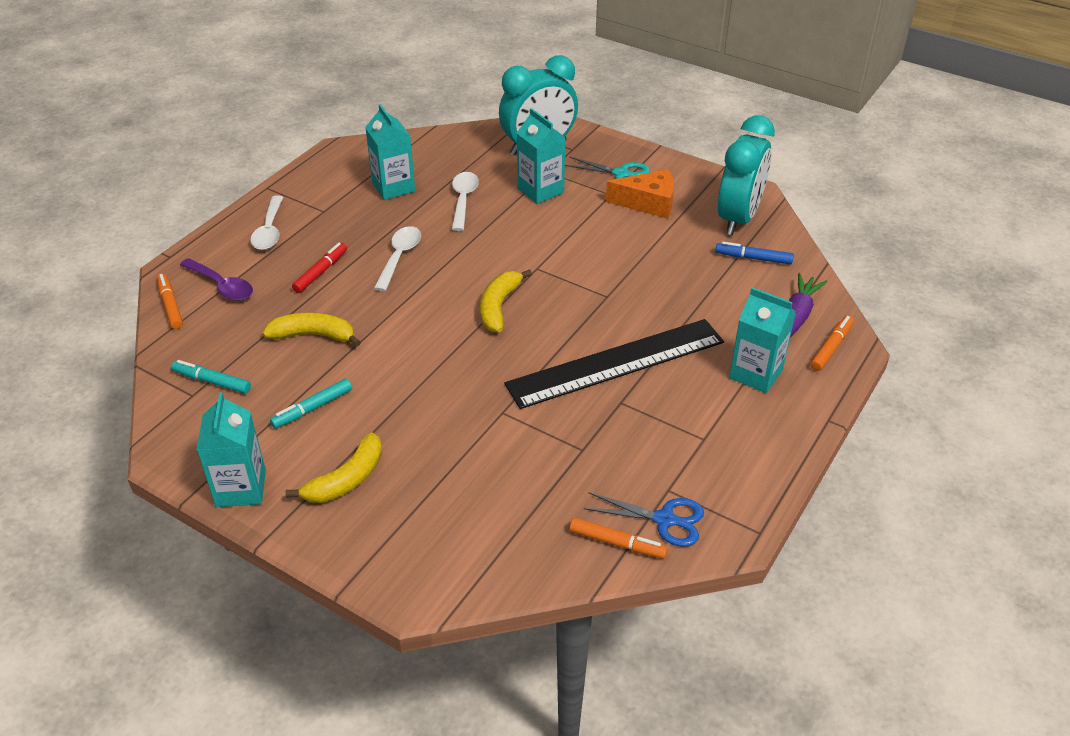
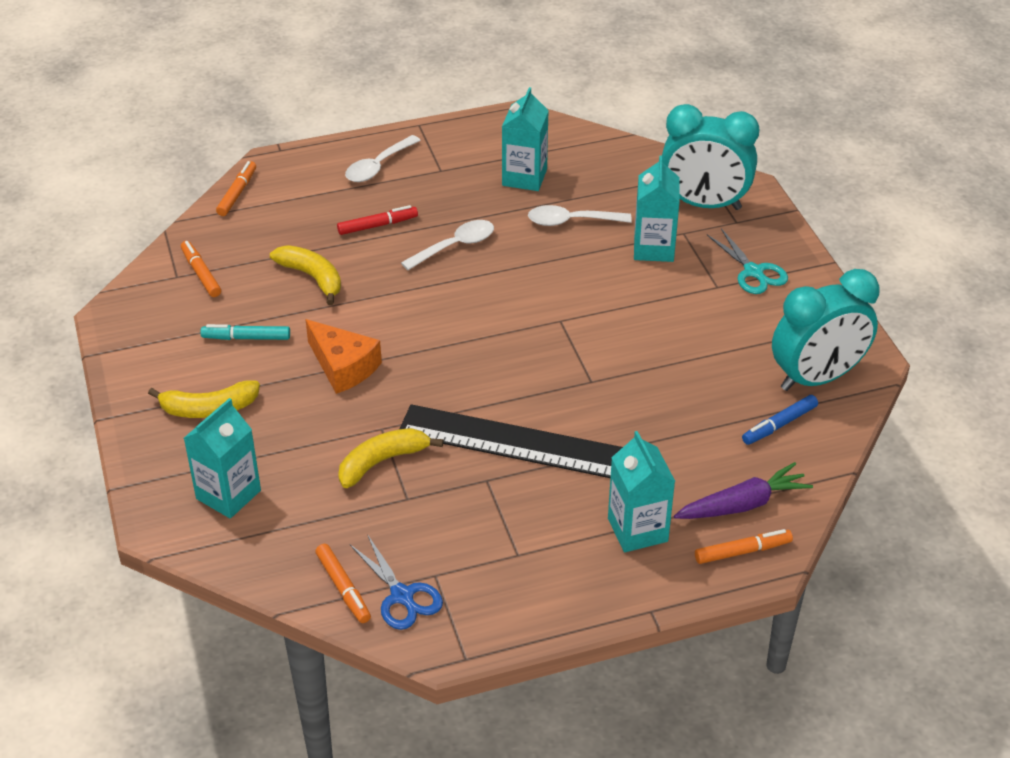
camera: 40 degrees right, 0 degrees up
(212, 381) = (201, 273): turquoise marker -> orange marker
(222, 286) = (291, 197): purple spoon -> none
(241, 488) = (133, 369): turquoise carton -> turquoise carton (228, 494)
(463, 200) = (571, 221): white spoon -> white spoon turned 135 degrees counterclockwise
(499, 307) = (485, 337): yellow banana -> yellow banana (382, 462)
(648, 203) = (743, 315): orange cheese -> orange cheese (343, 367)
(753, 258) = (779, 425): blue marker -> blue marker turned 90 degrees counterclockwise

